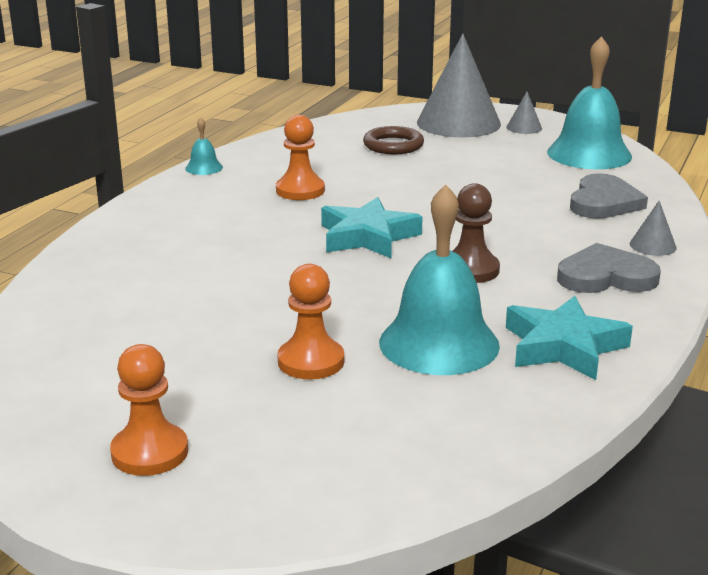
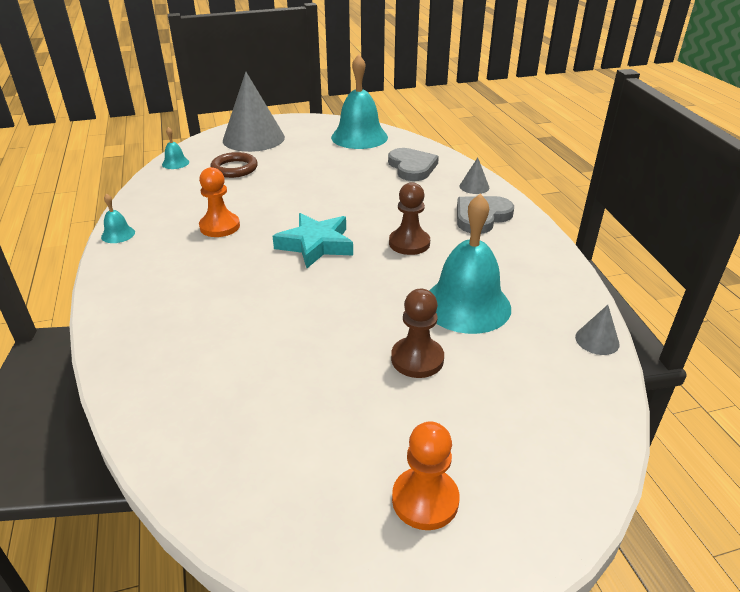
camera: 40 degrees left, 10 degrees up
(311, 361) = (417, 359): orange pawn -> brown pawn
(342, 124) = (175, 163): none -> turquoise bell
(524, 128) = (298, 130): grey cone -> grey cone (597, 340)
(563, 346) = (527, 274): turquoise star -> none

